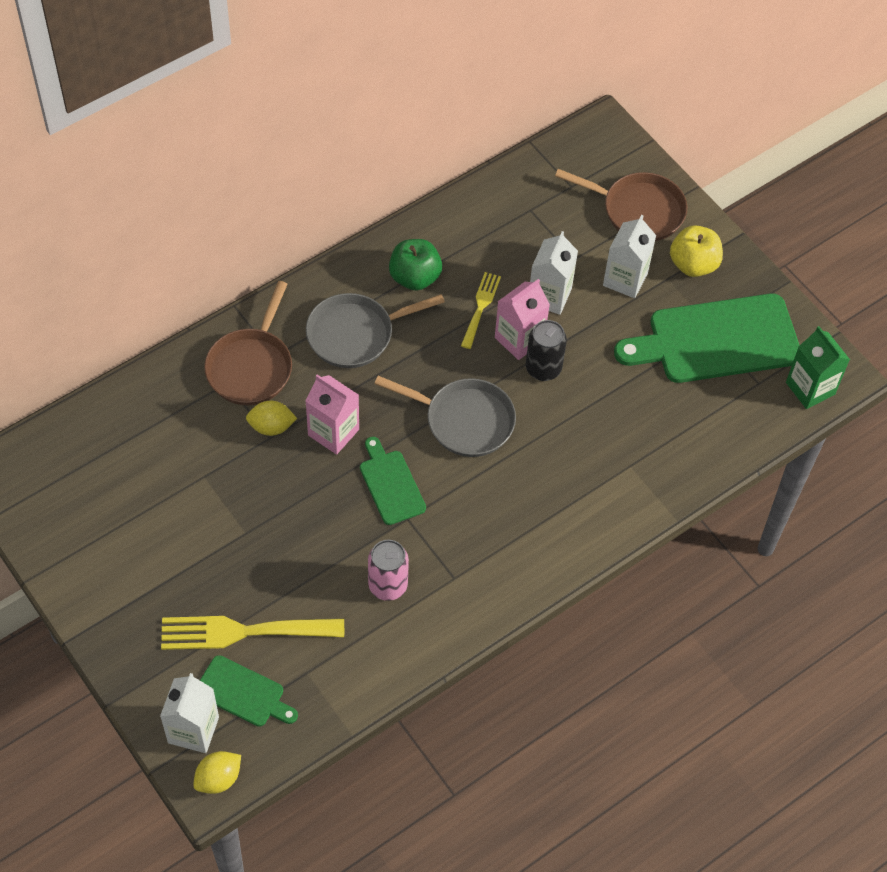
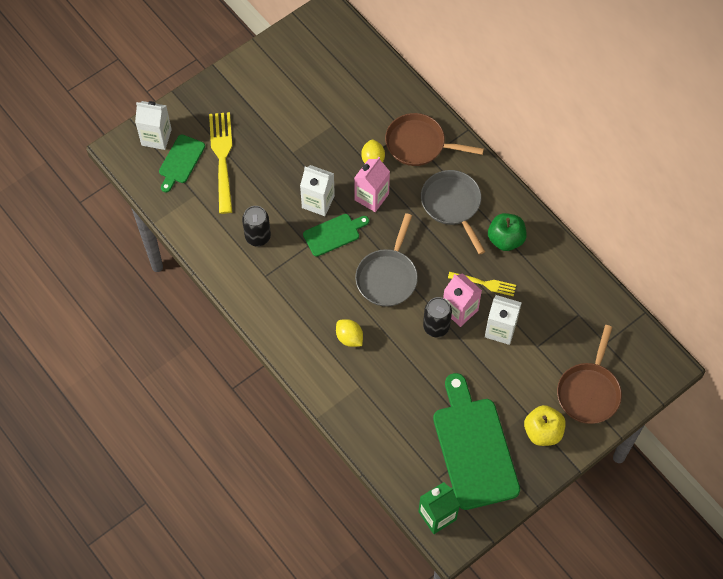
camera: 90 degrees right, 5 degrees up
(218, 779) = (125, 153): yellow lemon -> yellow lemon (349, 338)
(388, 585) = (258, 237): pink can -> black can
(625, 279) = (522, 382): white carton -> white carton (318, 202)

